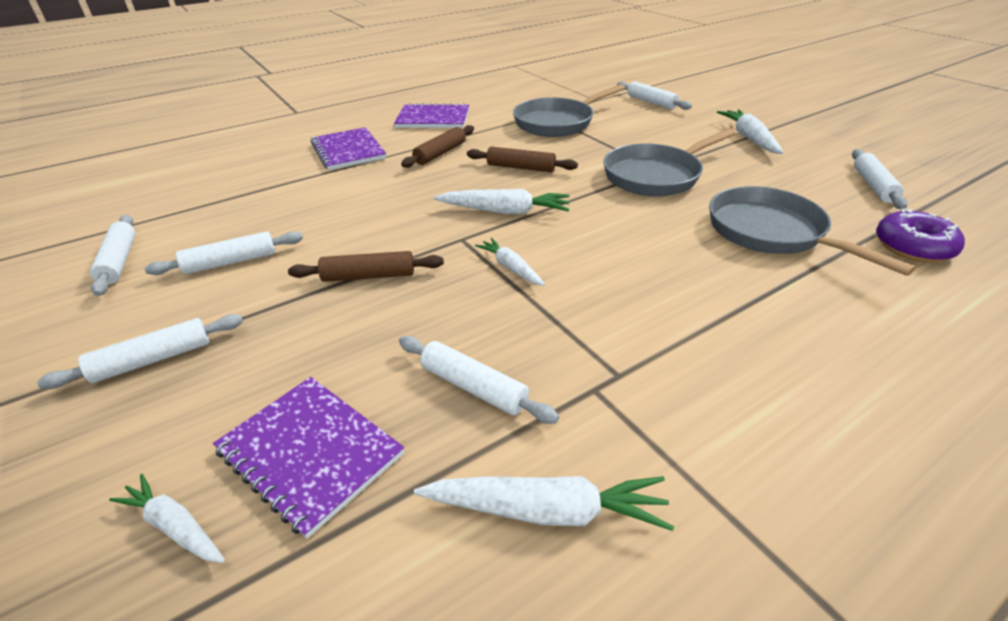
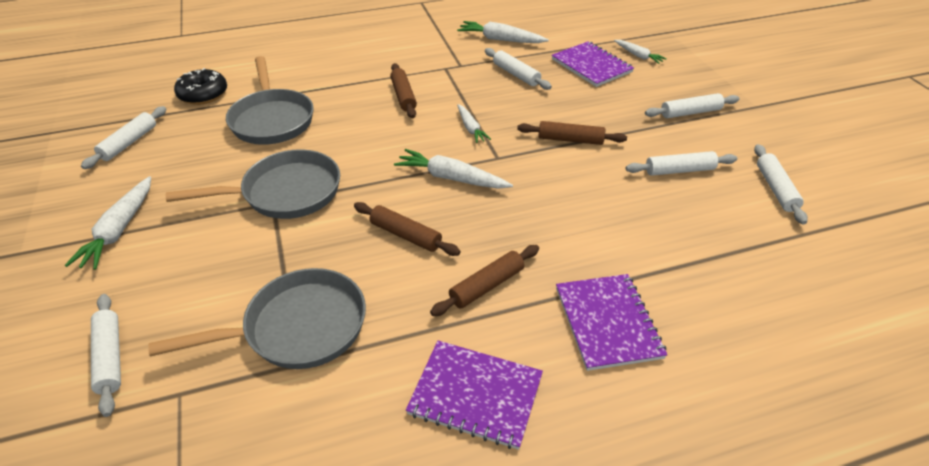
camera: 165 degrees left, 5 degrees up
(641, 298) = (403, 96): none -> brown rolling pin
(913, 247) = (203, 94): purple donut -> black donut

